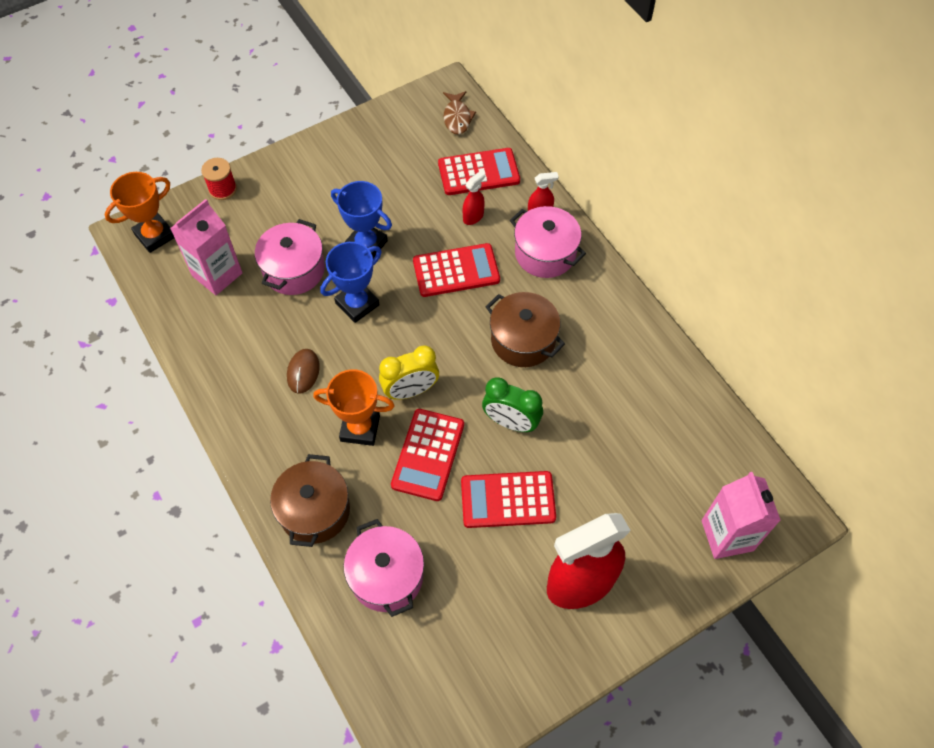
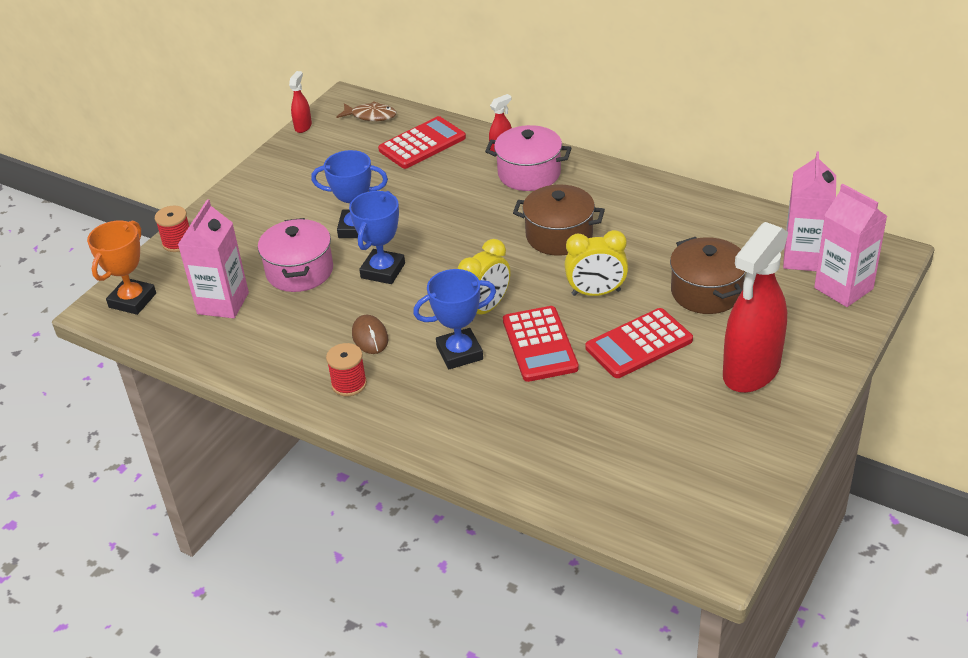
camera: 25 degrees left, 20 degrees down
(257, 414) = (349, 384): none -> red spool
(314, 511) = (465, 427): brown pot -> brown pot (706, 292)
(360, 428) = (459, 353): orange trophy -> blue trophy
(386, 576) = (574, 443): pink pot -> none
(456, 270) = (457, 214): red calculator -> none
(457, 117) = (371, 116): brown fish -> brown fish turned 45 degrees counterclockwise
(473, 217) = (442, 174): red spray bottle -> red spray bottle (303, 126)
(511, 422) = (596, 293): green clock -> yellow clock
(717, 480) = (804, 258): none -> pink carton

